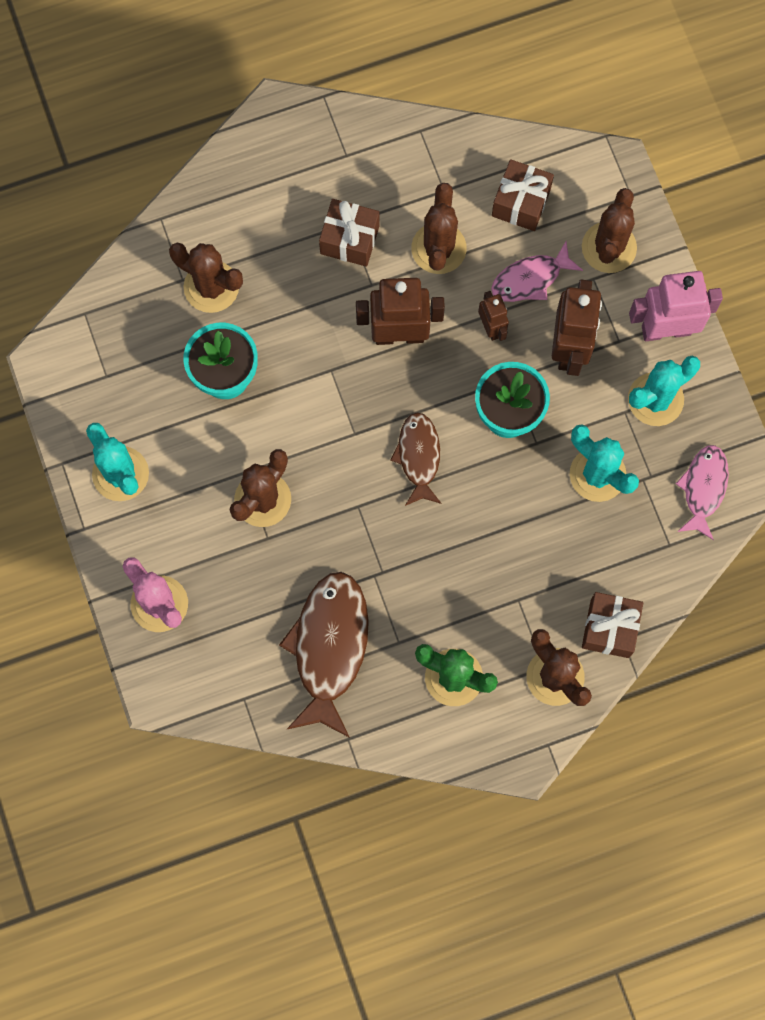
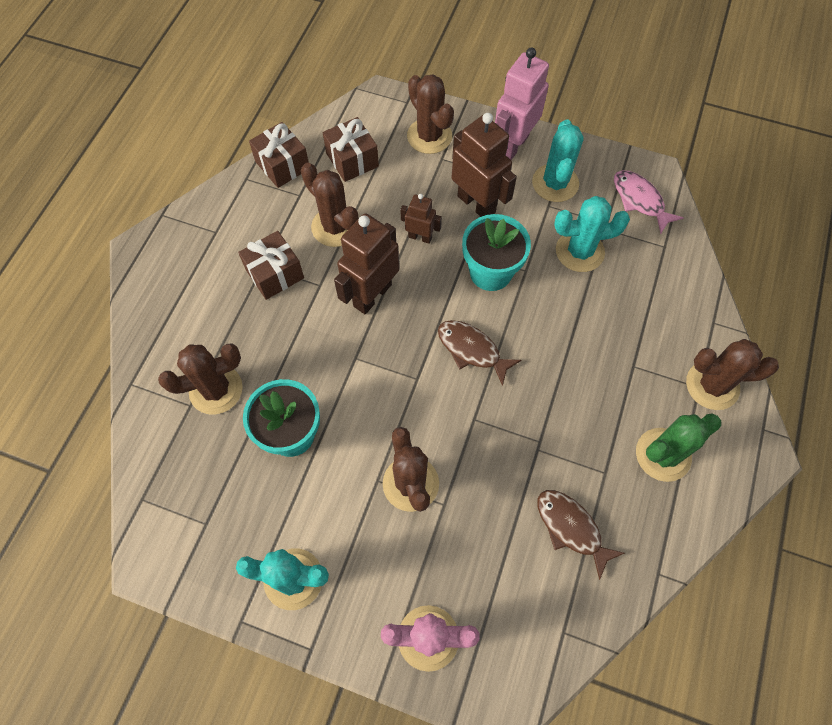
camera: 50 degrees left, 10 degrees down
(329, 648) = (571, 528): brown fish -> brown fish, size x0.59
(530, 279) = (408, 191): pink fish -> none
(610, 628) = (700, 324): brown gift -> brown gift (282, 165)

